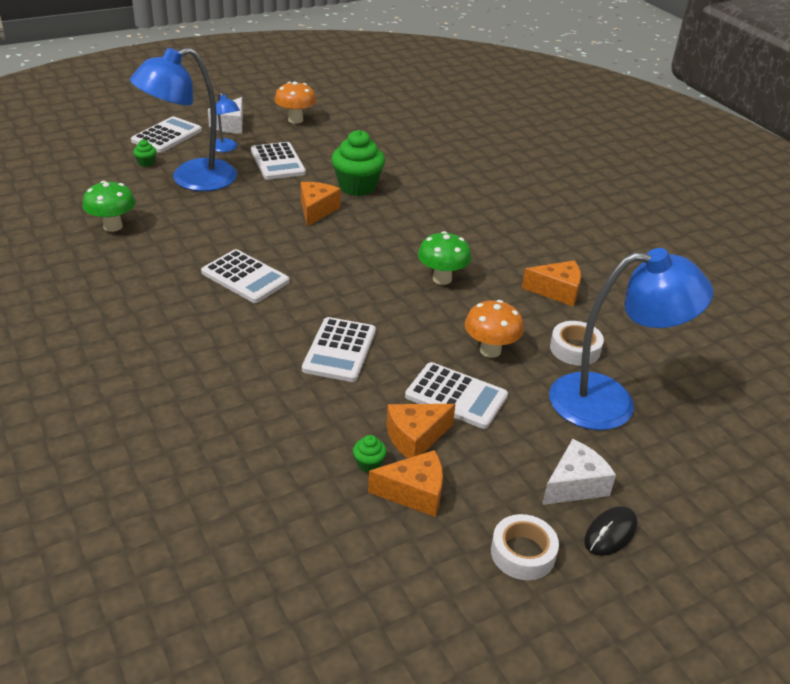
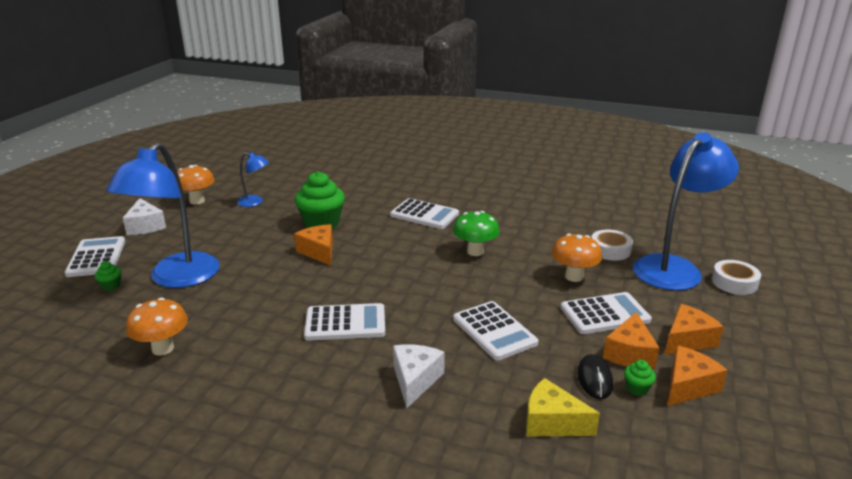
camera: 40 degrees left, 10 degrees down
(113, 226) = (163, 348): green mushroom -> orange mushroom
(225, 148) = (170, 244): blue lamp -> blue lamp (255, 202)
(262, 438) = (552, 422): none -> yellow cheese
(278, 162) = (232, 234): white calculator -> white calculator (424, 214)
(523, 553) = (789, 376): white tape -> white tape (734, 282)
(557, 291) = (546, 224): orange cheese -> orange cheese (687, 340)
(575, 485) = (740, 321): white cheese -> white cheese (415, 380)
(610, 533) = (796, 335): black mouse -> black mouse (594, 379)

